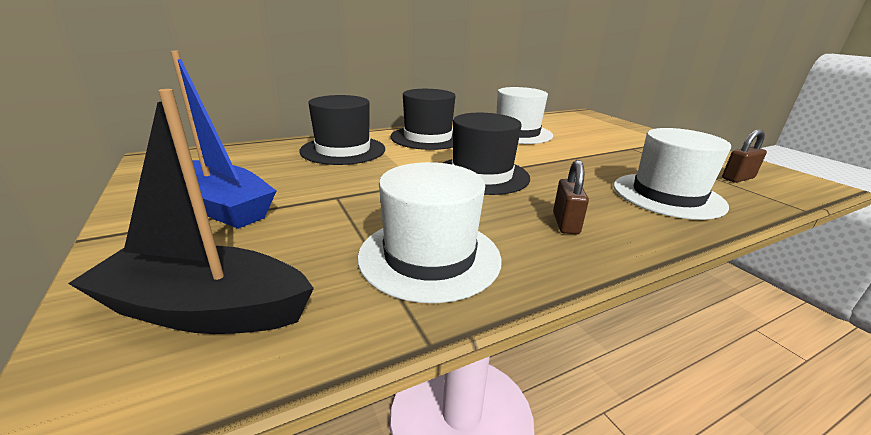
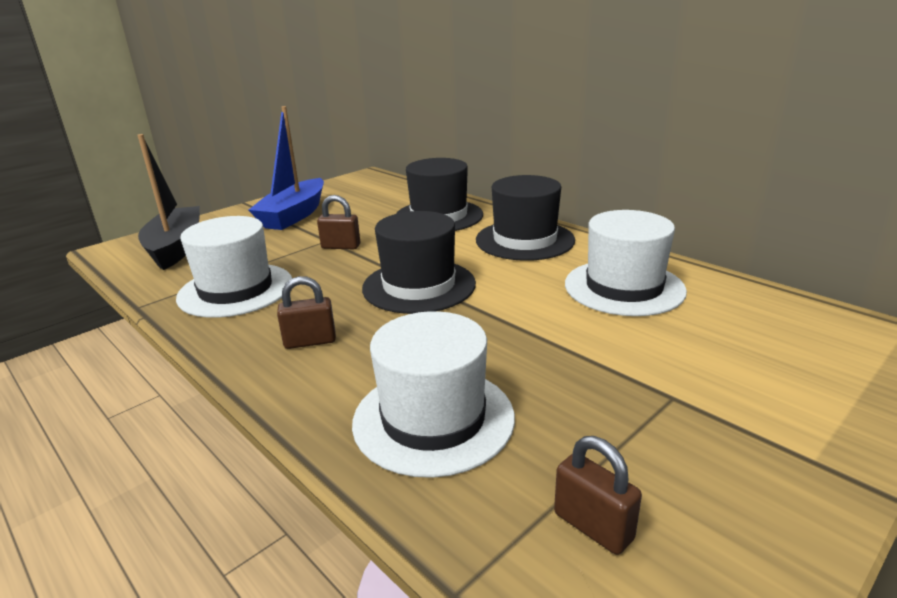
camera: 75 degrees right, 0 degrees up
(365, 192) = (341, 246): none -> brown padlock

